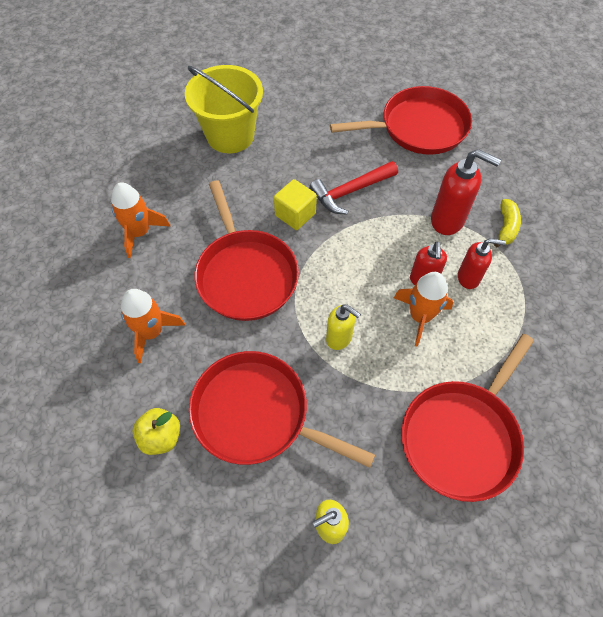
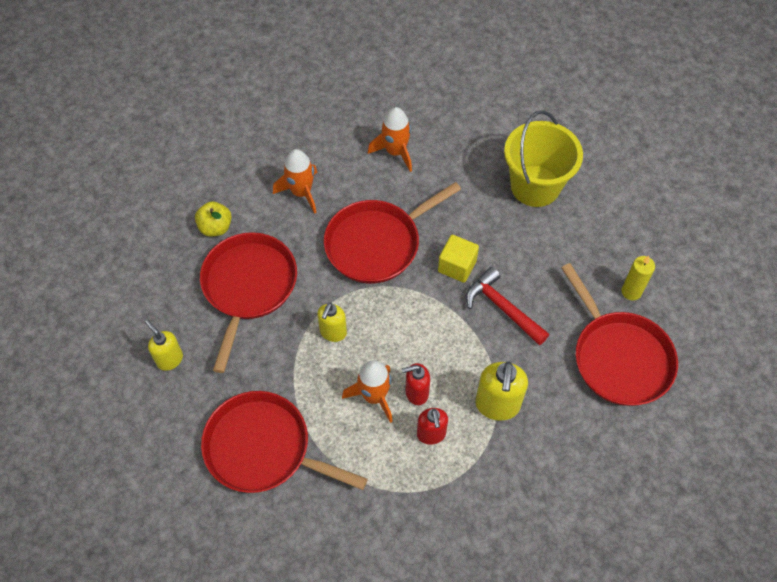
camera: 75 degrees right, 0 degrees up
(359, 103) = (631, 291): none -> yellow candle
(448, 220) = (497, 405): red soap dispenser -> yellow soap dispenser
(506, 227) = (507, 464): yellow banana -> none

